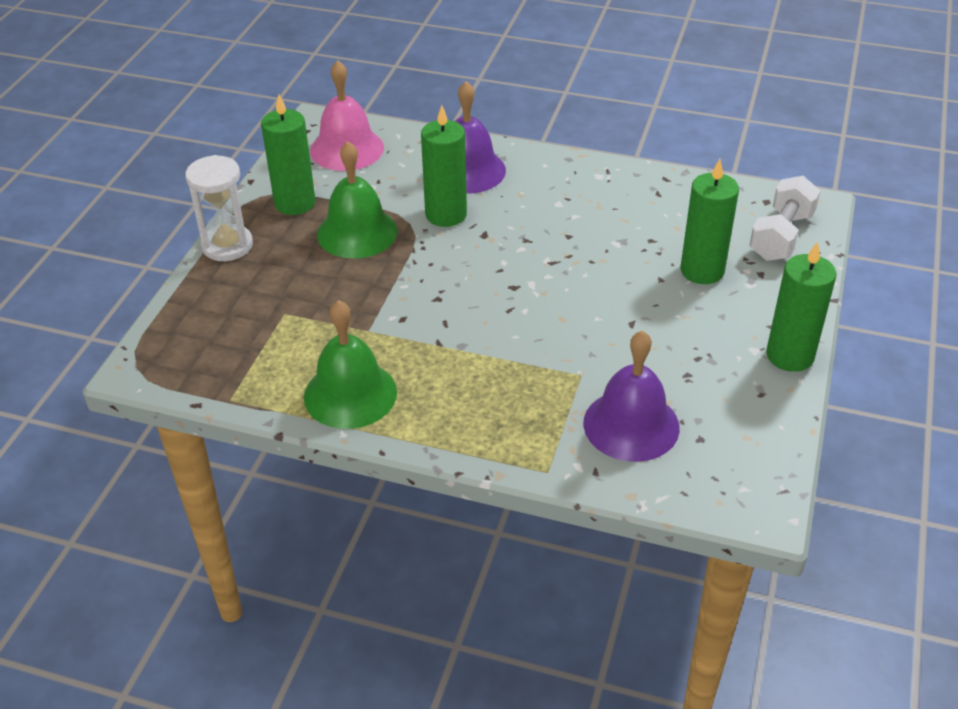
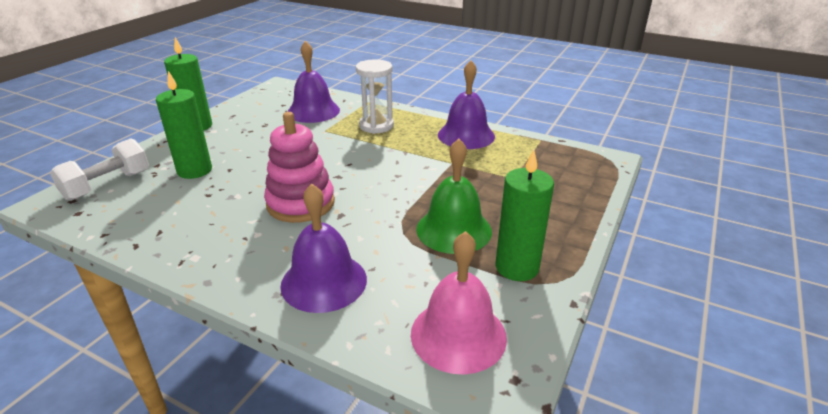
camera: 170 degrees left, 10 degrees down
(227, 245) = (575, 232): white hourglass -> white hourglass (376, 126)
(350, 394) = (466, 135): green bell -> purple bell
(446, 214) = (367, 236): green candle -> none
(536, 242) = (300, 203): none -> pink stacking toy

